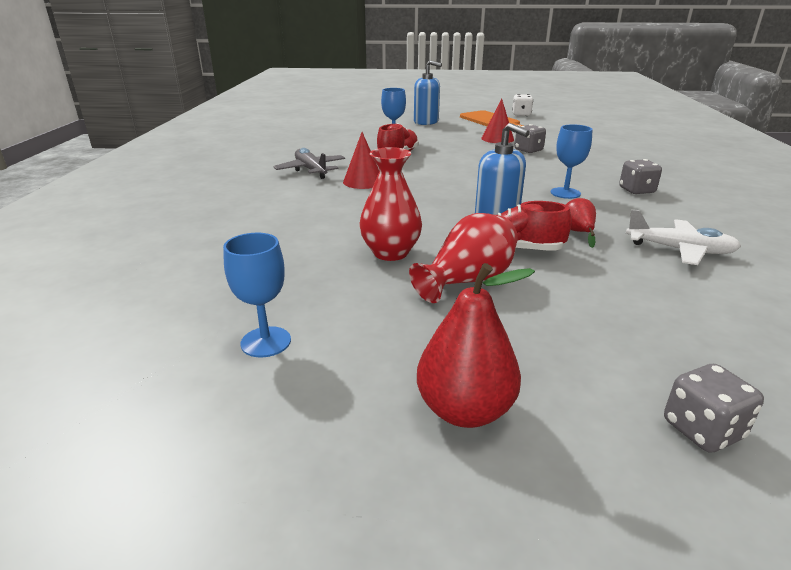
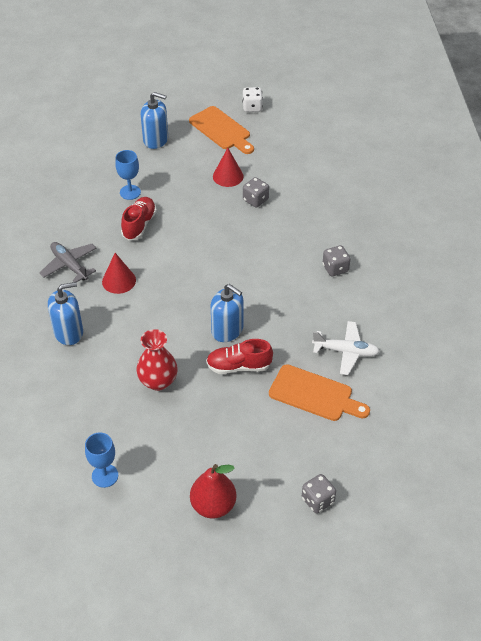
camera: 10 degrees left, 20 degrees up
(285, 208) = (68, 332): none -> blue soap dispenser
(467, 281) = (210, 405): red vase -> none
(565, 193) = (280, 280): blue goblet -> none
(577, 232) = (283, 338): red pear -> none
(643, 285) = (314, 395): none -> orange cutting board

